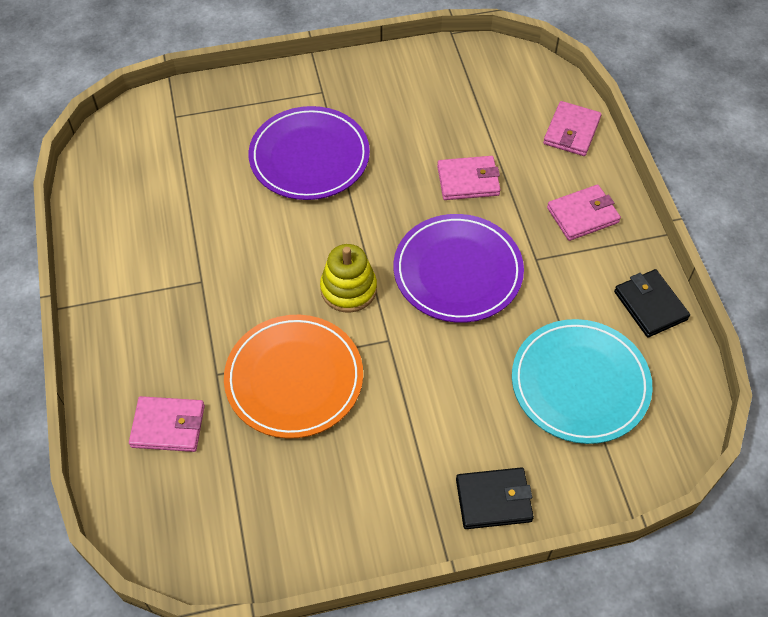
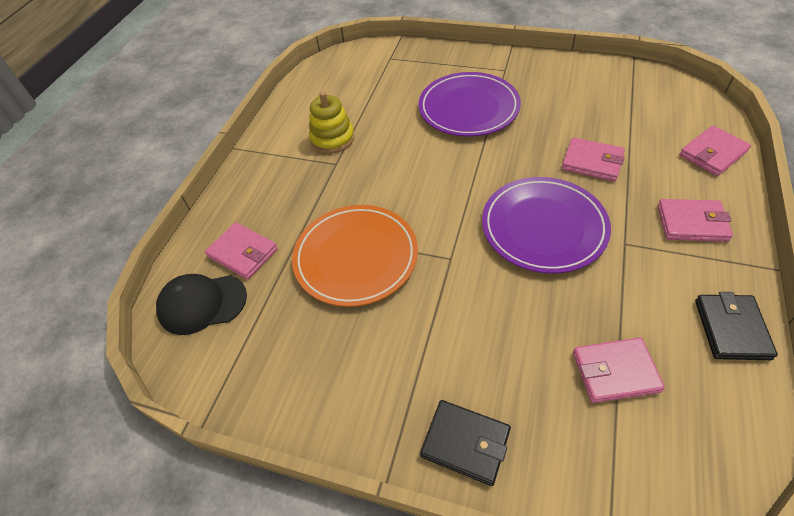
camera: 35 degrees right, 5 degrees down
(164, 498) = (202, 304): none -> black cap
(348, 289) = (441, 207): yellow stacking toy -> yellow stacking toy (332, 139)
(580, 384) = (615, 372): turquoise plate -> pink wallet

